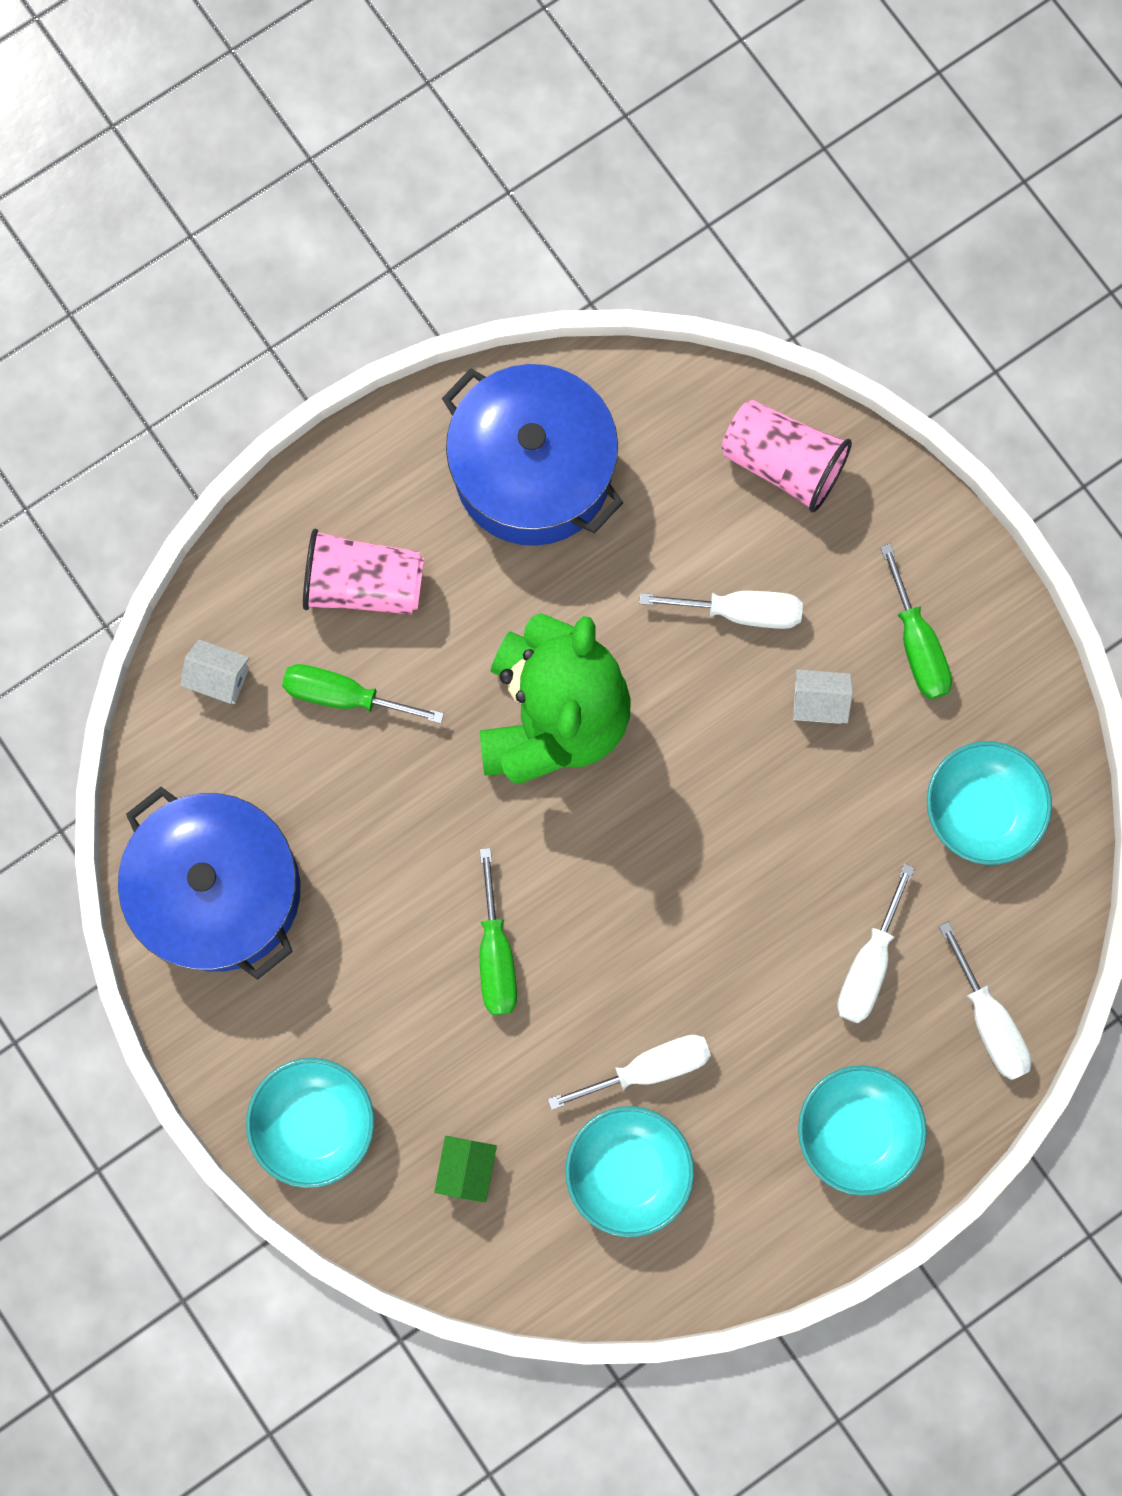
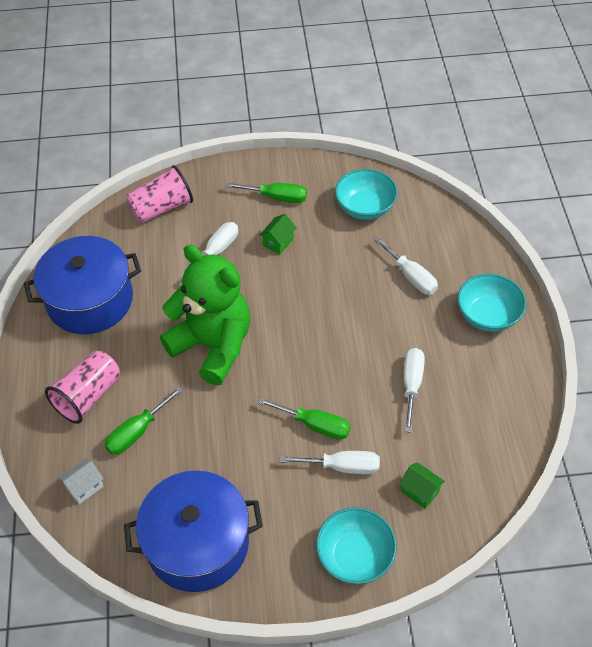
camera: 60 degrees left, 25 degrees down
(628, 1170) = (459, 417): turquoise bowl -> none
(818, 702) = (278, 242): white house -> green house
(988, 1020) = (462, 245): white screwdriver -> white screwdriver (342, 467)

